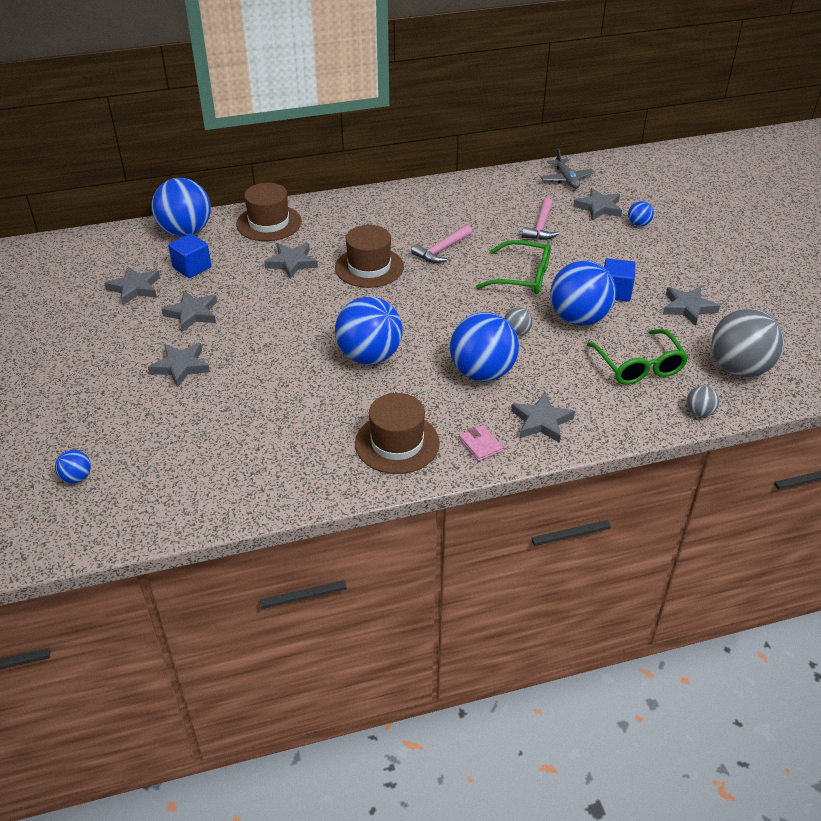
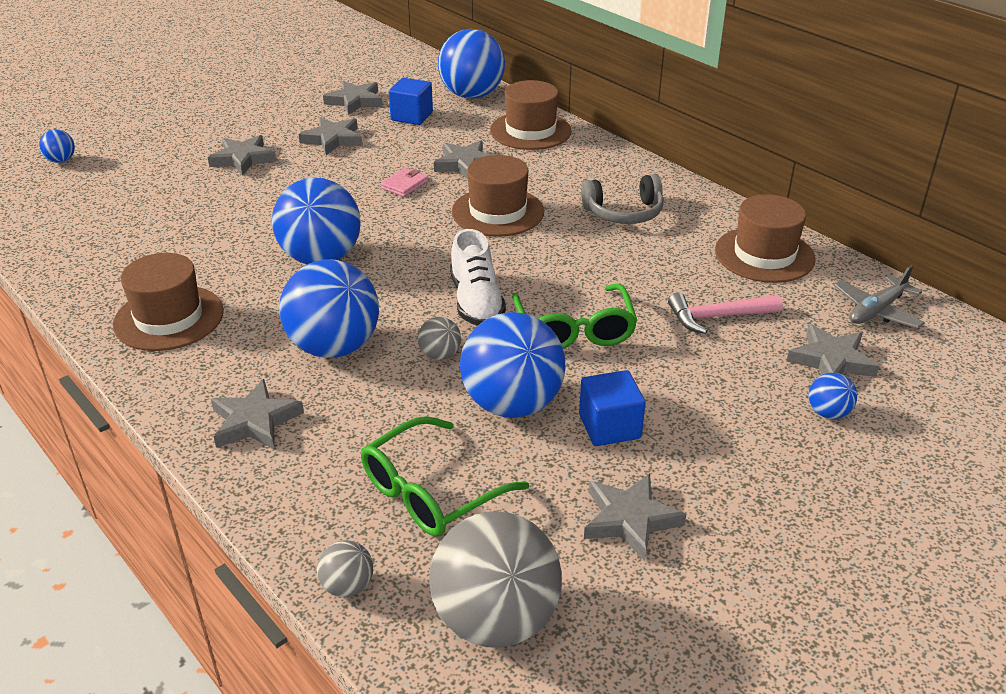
camera: 65 degrees right, 5 degrees down
(409, 221) = (624, 212): none -> grey headphones
(442, 250) = (580, 251): pink hammer -> none
(469, 304) = (476, 301): none -> white shoe
(480, 445) = (187, 380): pink wallet -> pink wallet (404, 185)
(492, 191) = (764, 255): none -> brown hat

